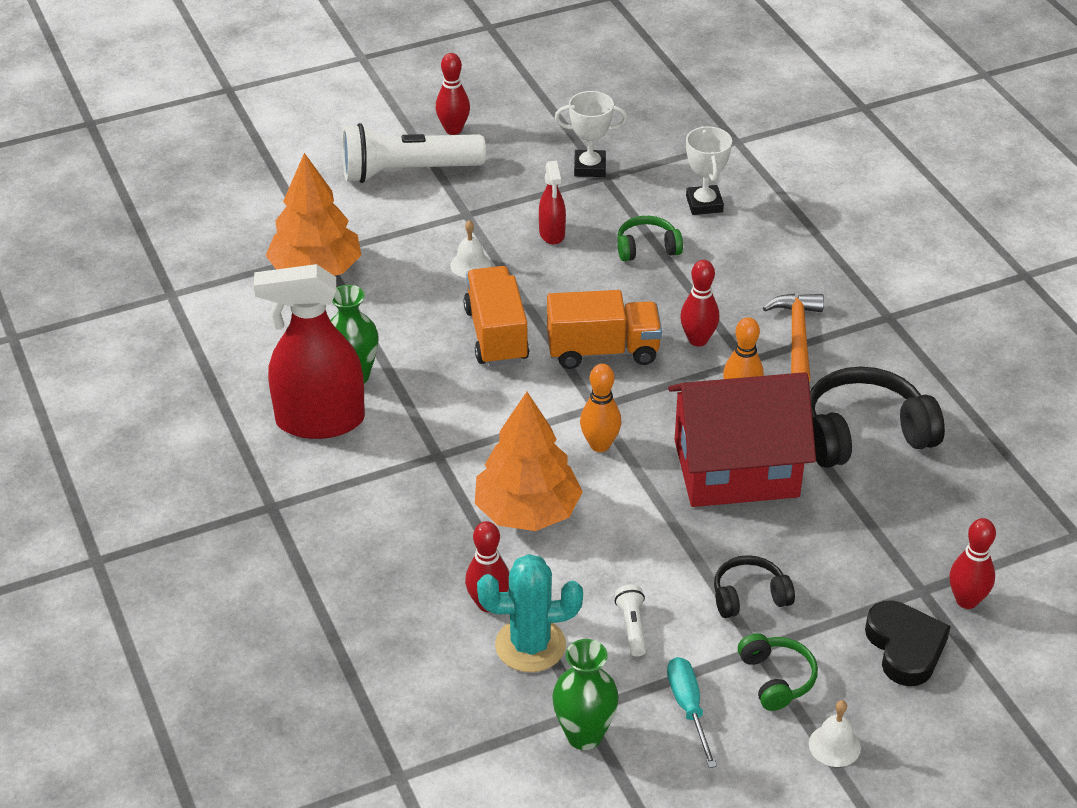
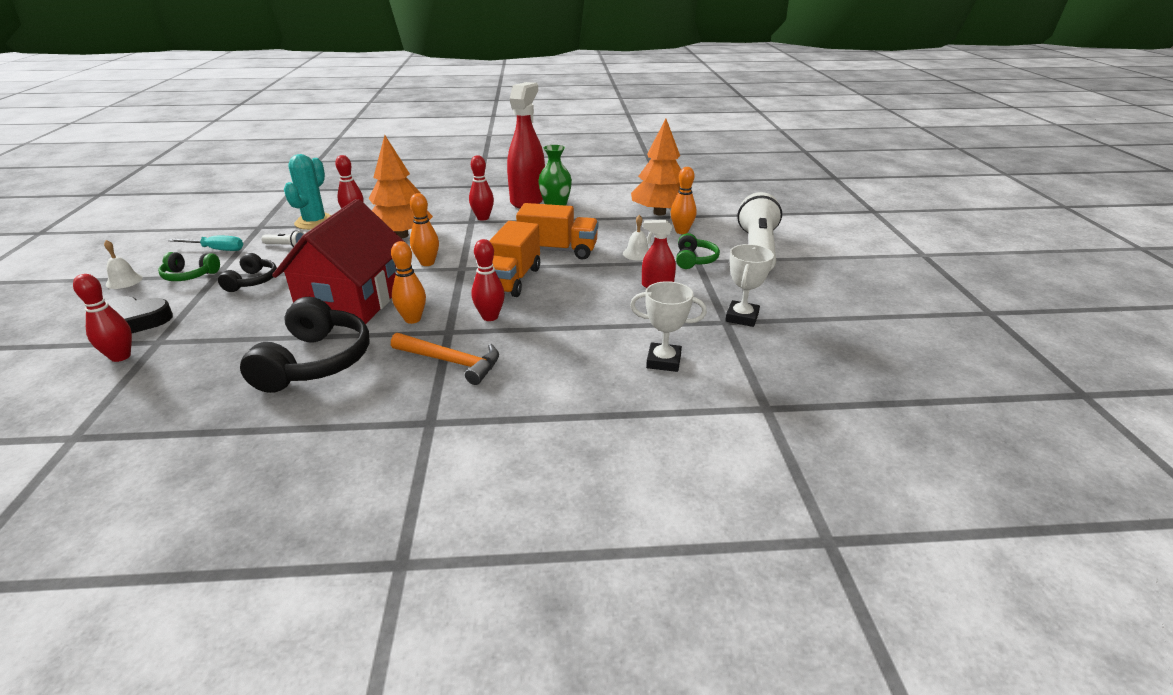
camera: 110 degrees right, 10 degrees down
(378, 239) = (681, 231): none -> orange bowling pin
(453, 130) = (812, 272): red bowling pin -> red bowling pin (483, 218)
(584, 735) = (246, 224): green vase -> none
(647, 248) = (616, 320): green headphones -> green headphones (694, 260)

